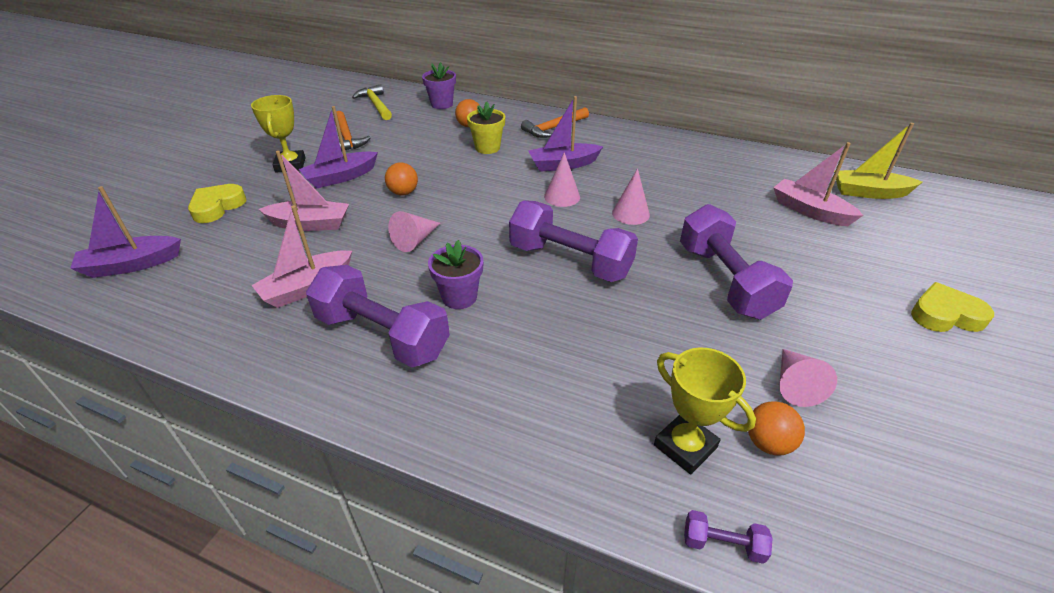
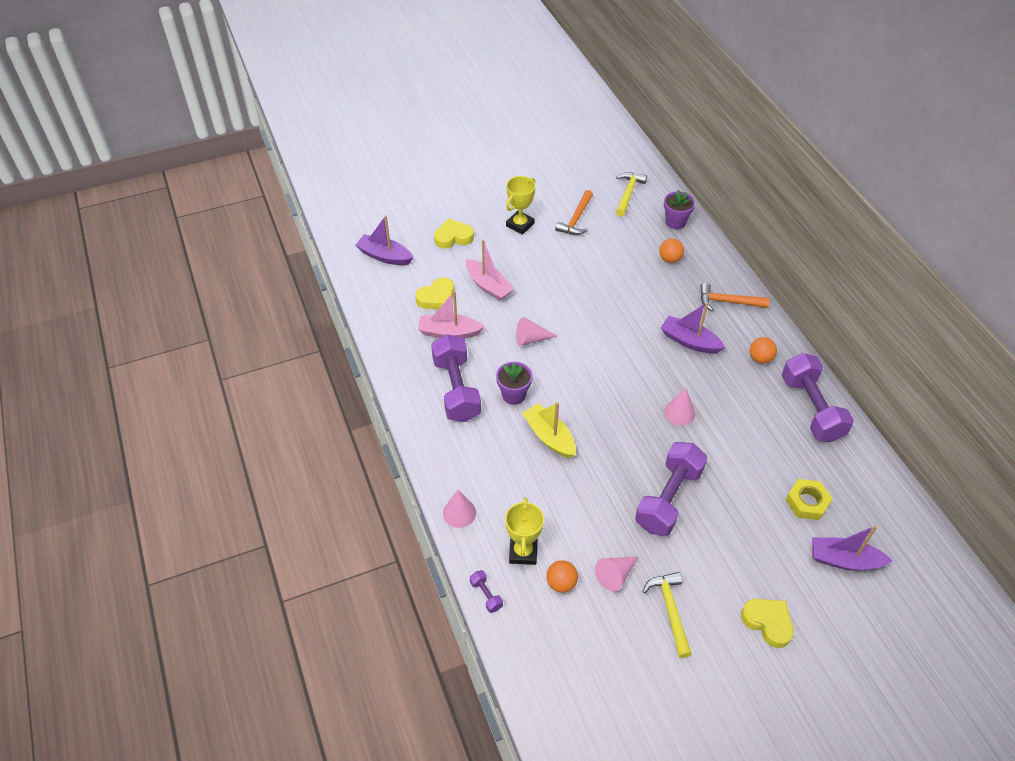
camera: 45 degrees right, 10 degrees up
(253, 265) = (437, 297): none -> yellow heart
(341, 177) = (538, 256): purple boat -> purple boat (844, 560)
(403, 193) = (561, 296): orange ball -> orange ball (760, 358)
(487, 148) = (657, 290): yellow flower pot -> none
(562, 196) = (653, 368): pink cone -> pink cone (459, 513)
(570, 261) = (598, 417): purple dumbbell -> purple dumbbell (811, 408)
(810, 211) = (807, 502): pink boat -> yellow nut
(869, 192) = (881, 525): yellow boat -> yellow boat (549, 437)
(882, 374) = (670, 611): none -> yellow hammer

